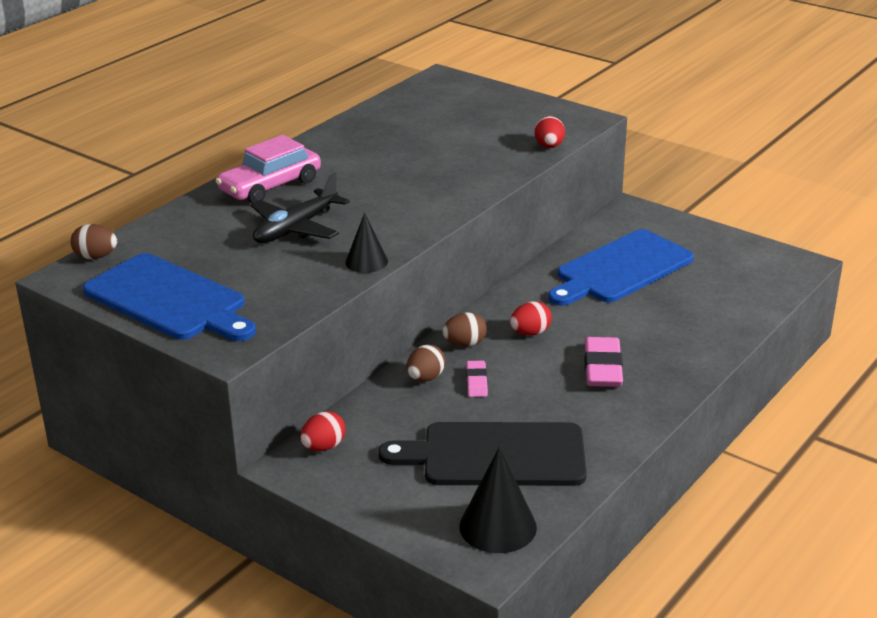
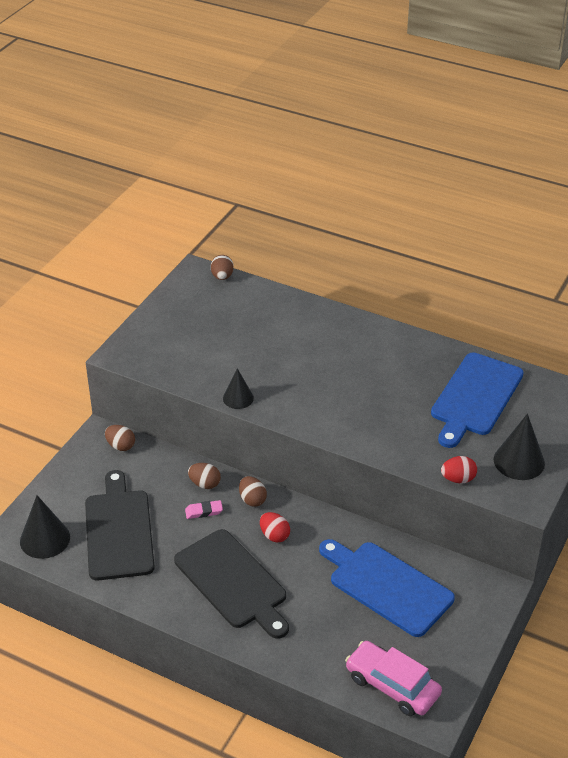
camera: 80 degrees right, 10 degrees up
(169, 300) = (174, 319): blue cutting board -> blue cutting board (475, 397)
(270, 186) = (340, 333): pink car -> pink car (392, 685)
(296, 228) = (279, 356): black plane -> none
(323, 447) = (121, 446): red egg -> brown egg
(529, 115) = (519, 461): none -> black cone
(603, 368) = (233, 582): pink eraser -> black cutting board

